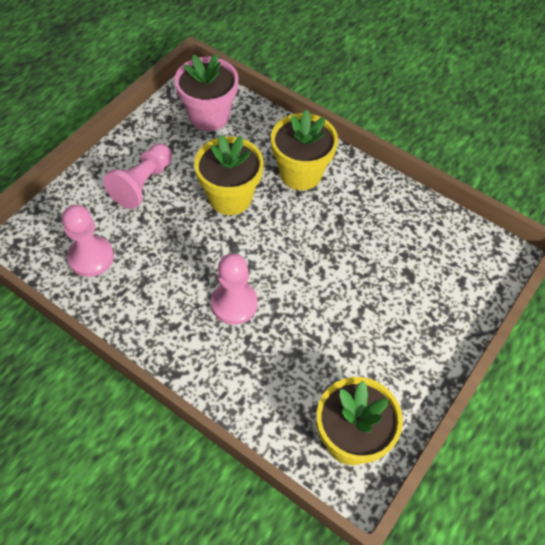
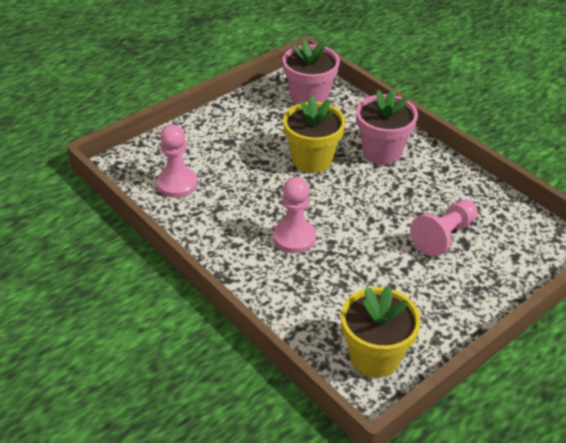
camera: 15 degrees right, 15 degrees down
(142, 184) = (236, 138): pink pawn -> pink pawn (444, 236)
(301, 173) = (382, 152): yellow flower pot -> pink flower pot

